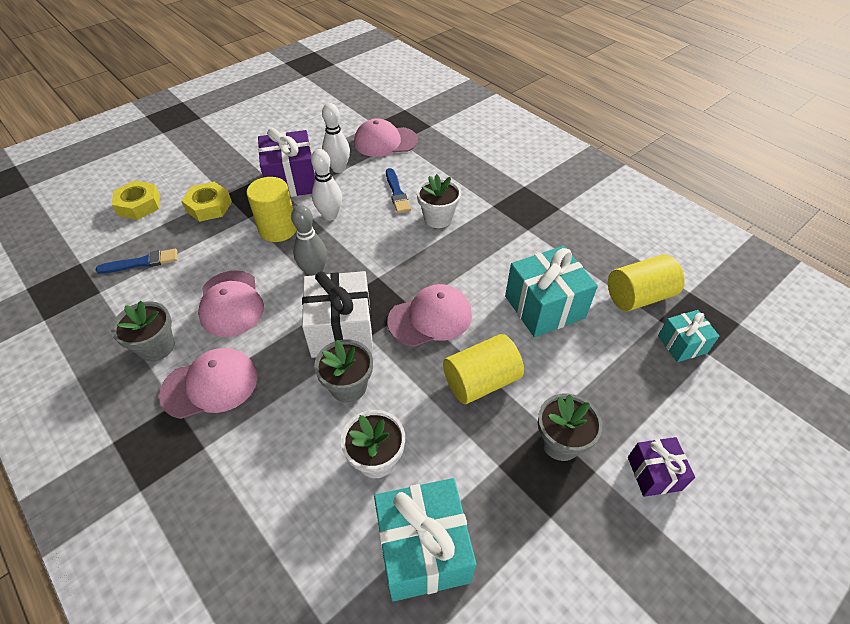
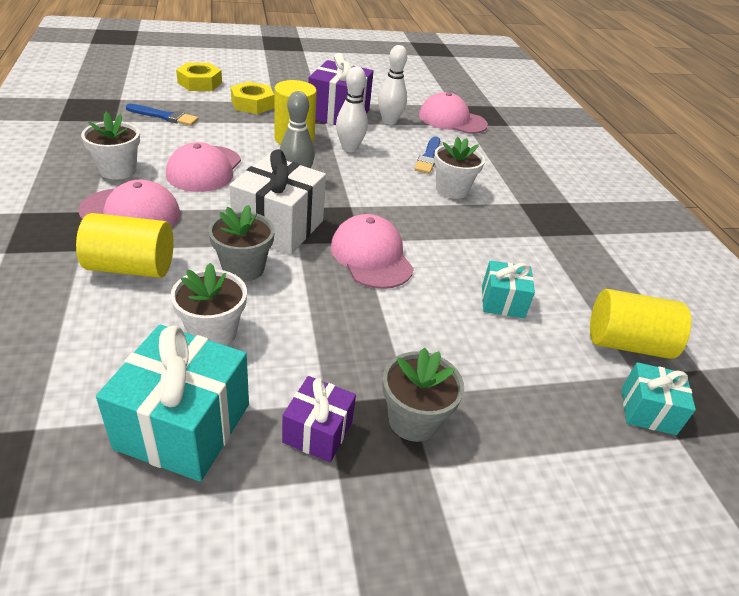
camera: 25 degrees right, 10 degrees down
(156, 347) = (118, 170): grey flower pot -> white flower pot
(430, 318) = (371, 256): pink cap -> pink cap turned 120 degrees counterclockwise
(481, 381) = (375, 327): yellow cylinder -> yellow cylinder (131, 267)
(544, 307) = (502, 302): turquoise gift -> turquoise gift, size x0.56
(654, 473) = (501, 509): purple gift -> purple gift (318, 432)

